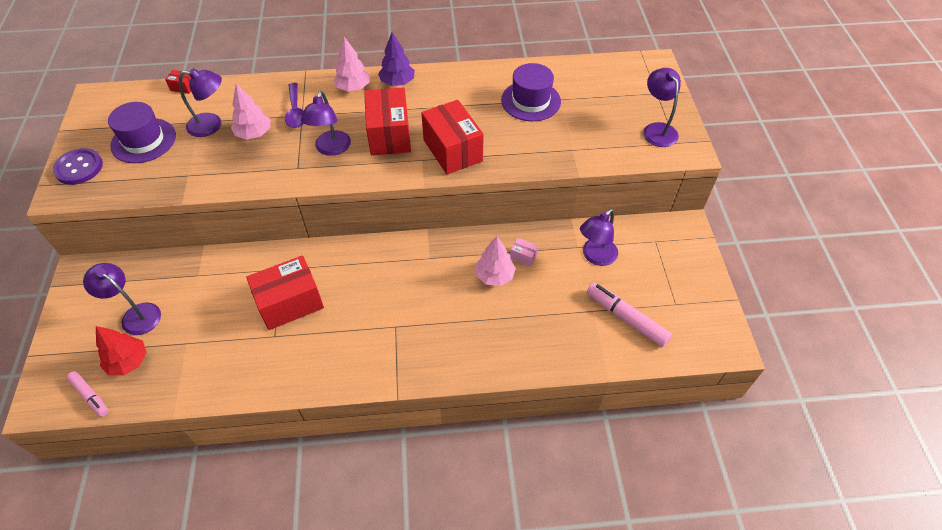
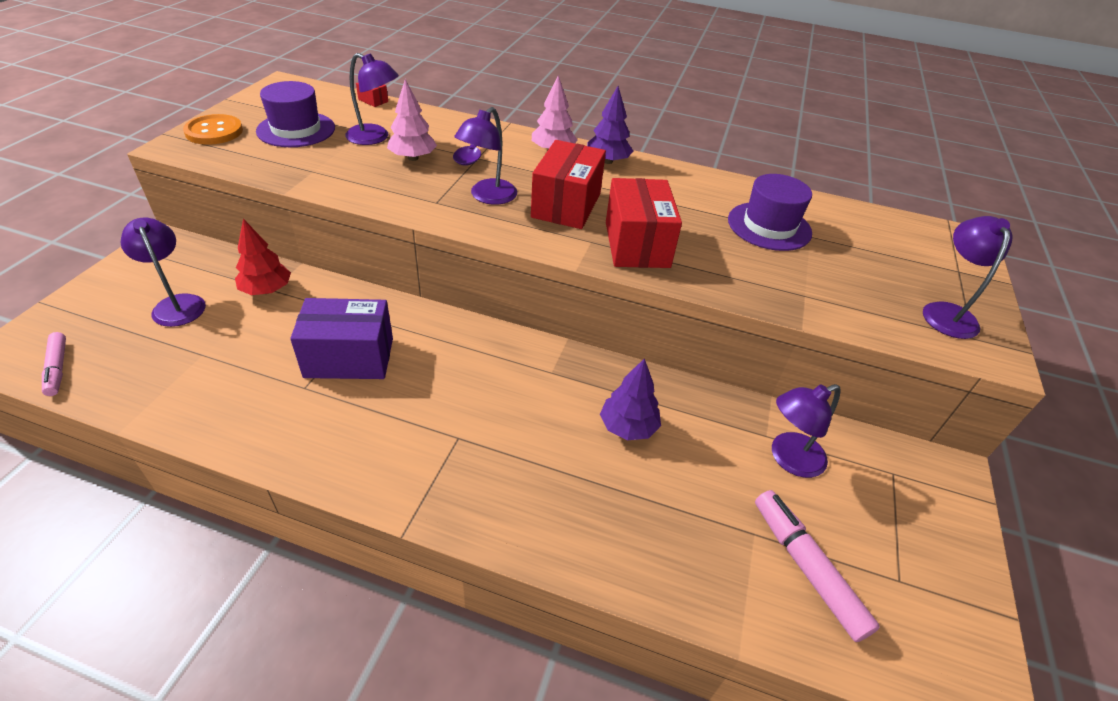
camera: 20 degrees right, 10 degrees down
(79, 168) = (214, 132): purple button -> orange button
(128, 362) = (127, 349): red tree -> red tree (267, 290)
(290, 303) = (349, 357): red box -> purple box
(494, 275) = (628, 427): pink tree -> purple tree
(523, 256) = (680, 418): pink box -> none

